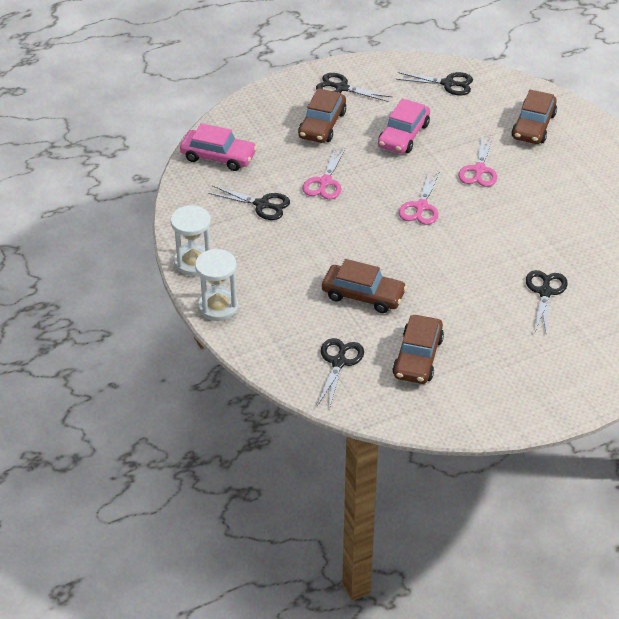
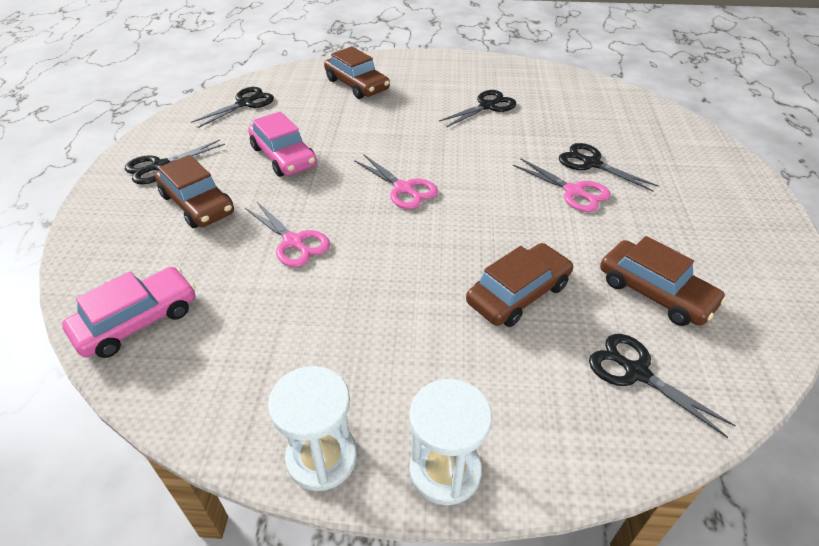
camera: 60 degrees left, 0 degrees up
(262, 205) = (275, 317): black scissors -> black scissors (487, 106)
(479, 170) = (384, 133): pink scissors -> pink scissors (574, 192)

